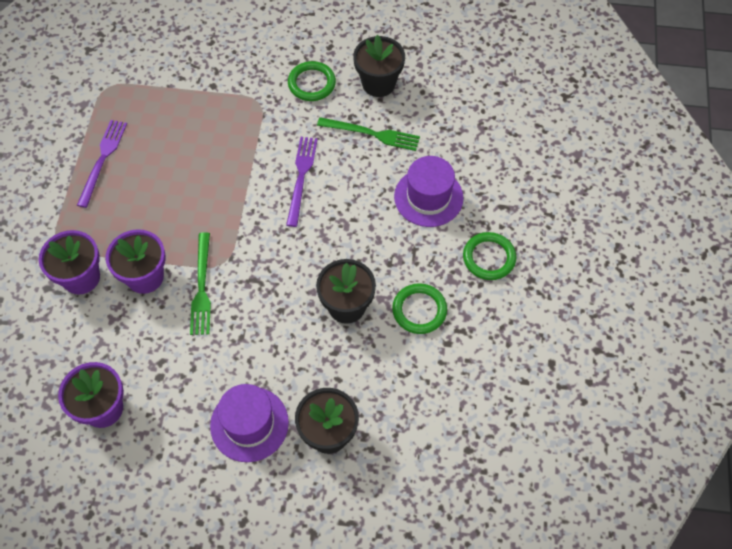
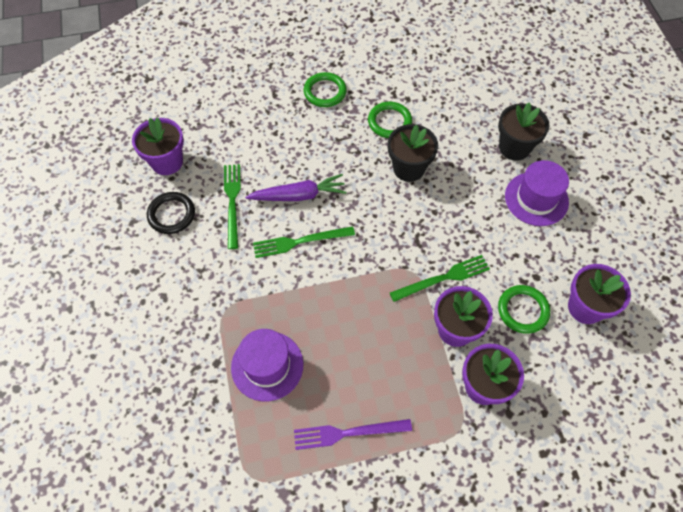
camera: 110 degrees left, 0 degrees up
(301, 177) = (300, 242): purple fork -> green fork
(311, 83) = (187, 271): green ring -> green ring (523, 310)
(356, 191) = (298, 195): none -> purple carrot
(378, 83) = (171, 214): black flower pot -> black ring
(428, 197) = (284, 143): purple hat -> purple hat (267, 365)
(444, 92) = (167, 162): none -> purple flower pot

